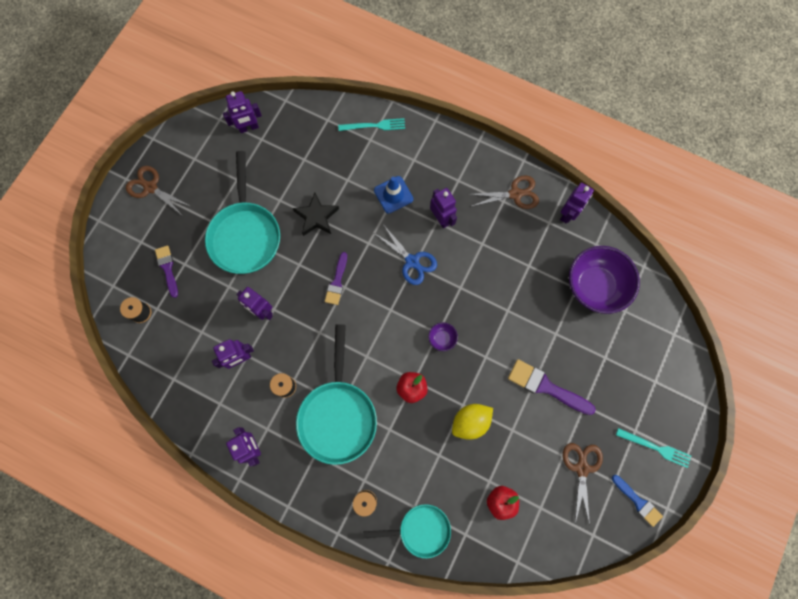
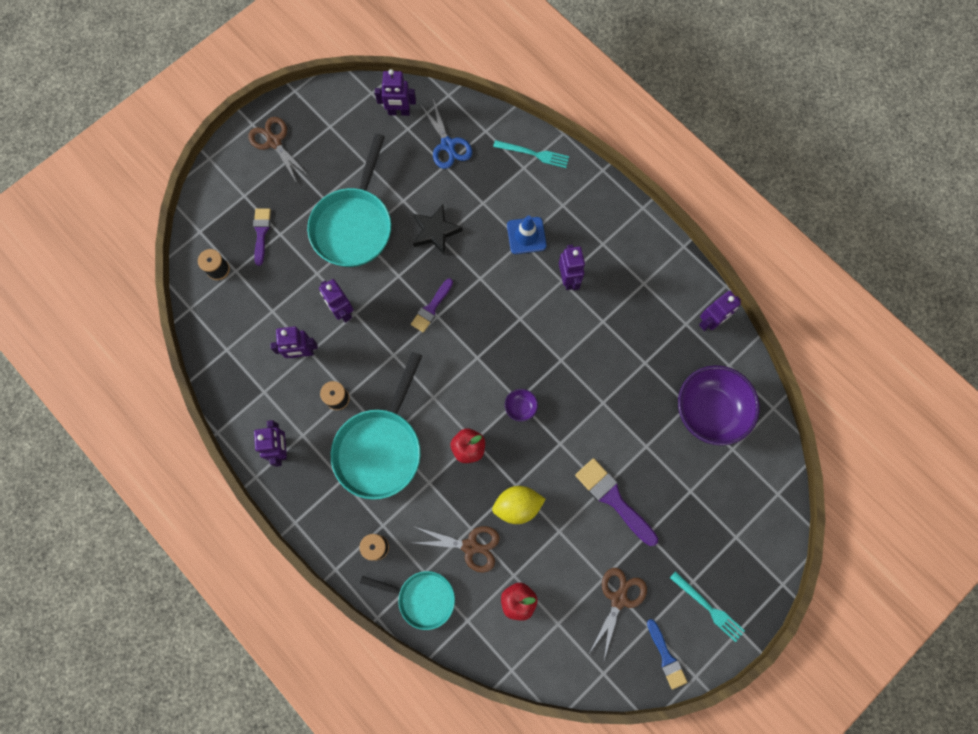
camera: 20 degrees right, 0 degrees up
(412, 261) = (519, 314): blue scissors -> blue scissors (448, 145)
(515, 194) = (660, 280): brown scissors -> brown scissors (470, 546)

